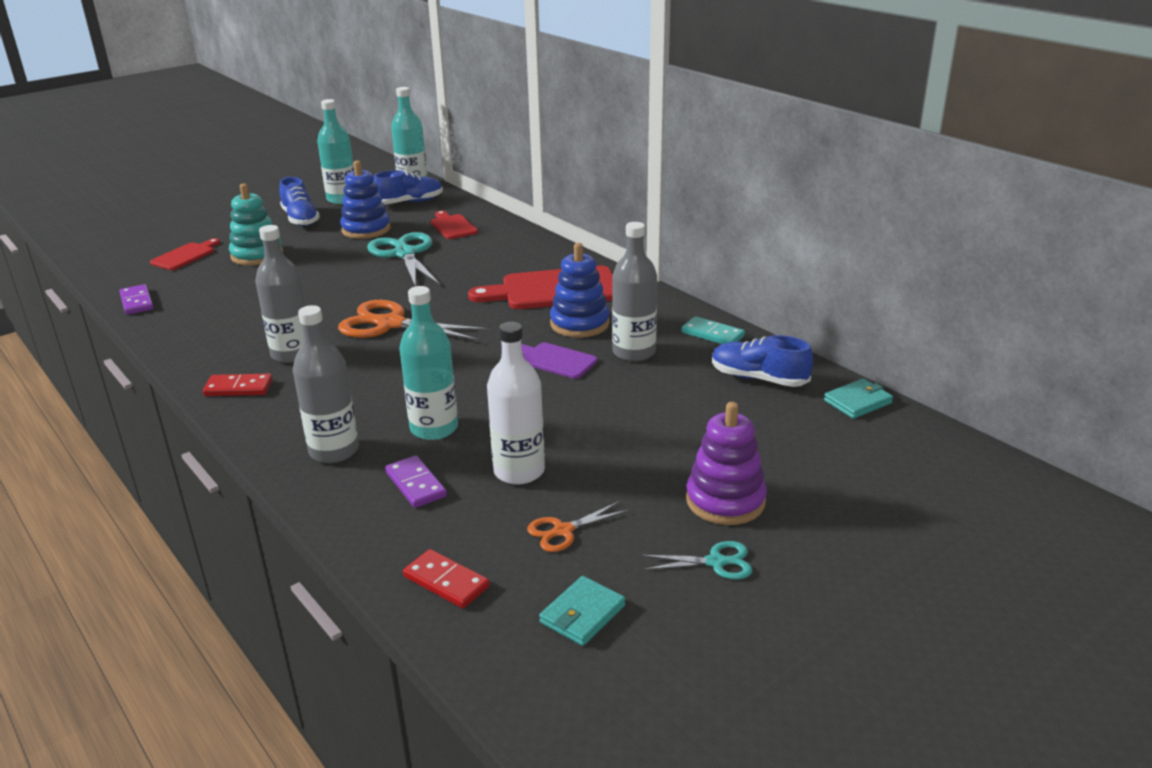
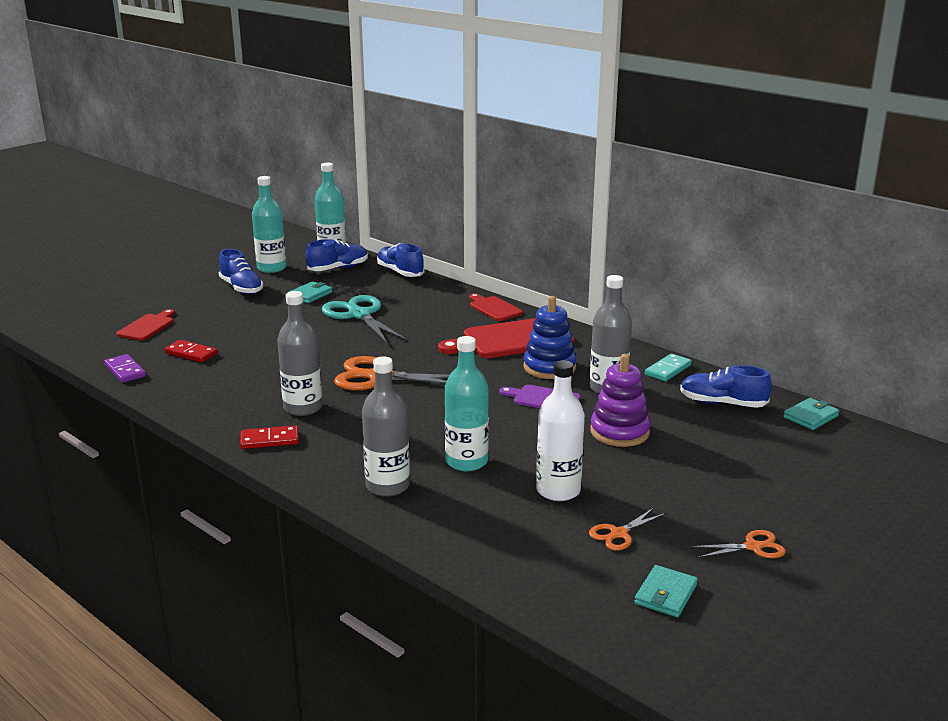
camera: 10 degrees left, 5 degrees down
(257, 255) = (218, 323): turquoise stacking toy -> none
(366, 229) = (310, 295): blue stacking toy -> turquoise wallet
(416, 484) = (475, 507): purple domino -> none
(446, 582) = (541, 580): red domino -> red domino (191, 353)
(453, 226) = (390, 288): red cutting board -> red cutting board (494, 308)
(471, 209) = (400, 272): none -> blue shoe
(712, 334) = (668, 370): turquoise domino -> turquoise domino turned 75 degrees counterclockwise
(716, 562) = (753, 547): turquoise scissors -> orange scissors
(725, 501) = (739, 500): purple stacking toy -> purple stacking toy (619, 432)

